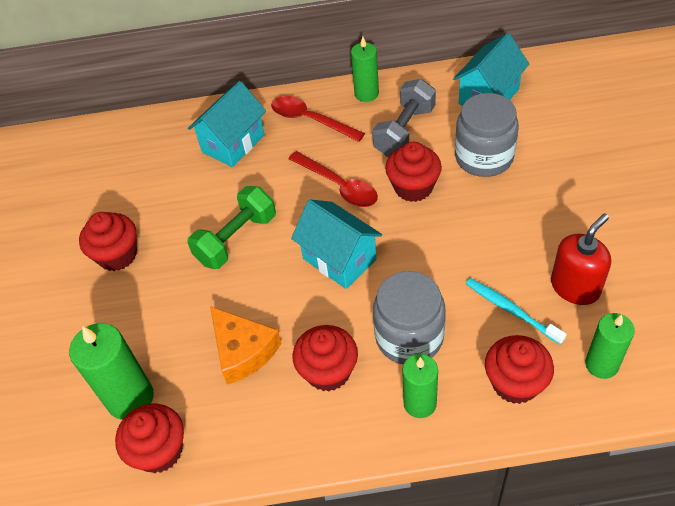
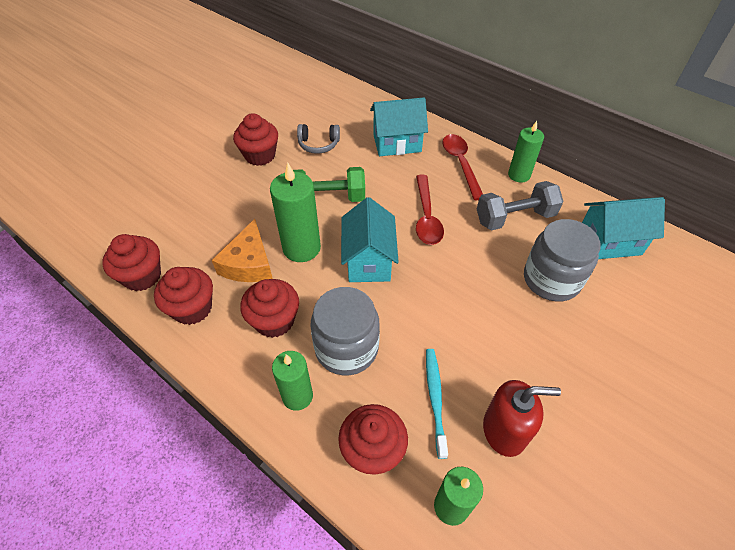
camera: 40 degrees right, 0 degrees up
(130, 398) = (167, 235): green candle -> green candle (301, 248)
(161, 200) = (318, 144): none -> grey headphones
(413, 187) = (473, 257): red cupcake -> red cupcake (192, 308)

